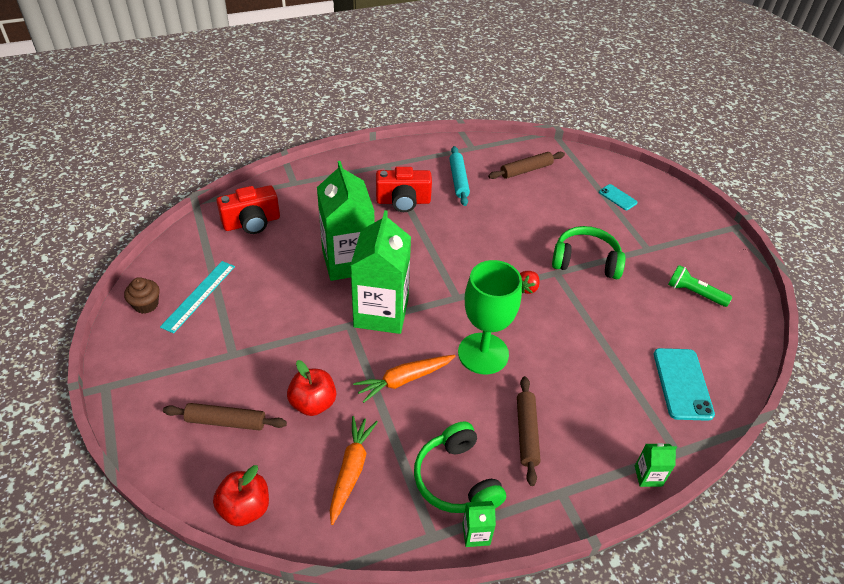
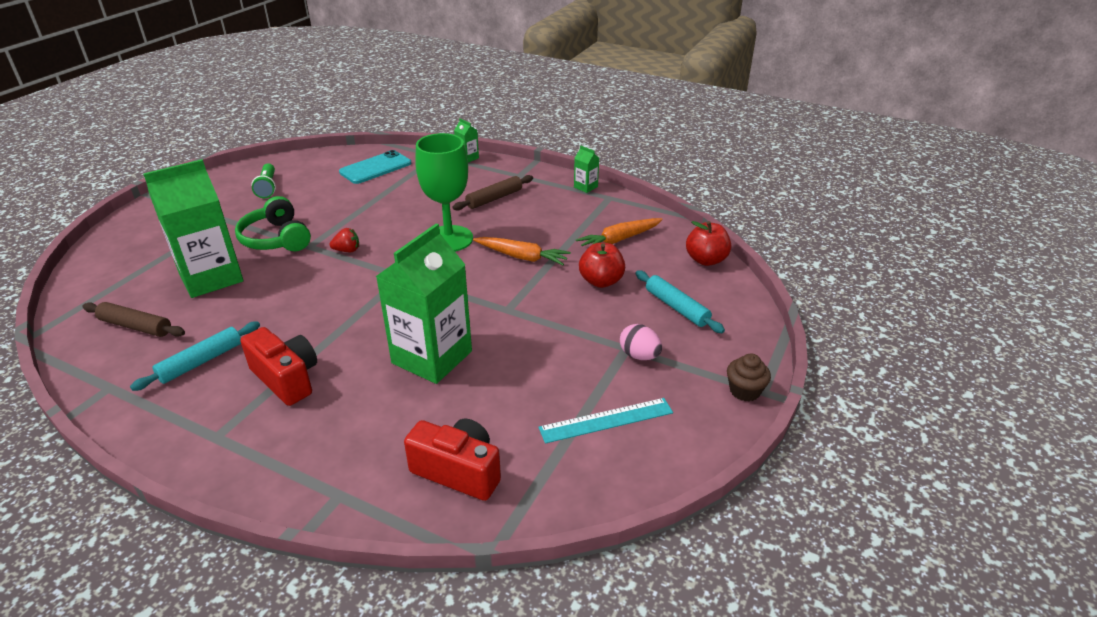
camera: 130 degrees left, 10 degrees down
(146, 305) = (669, 447): brown cupcake -> brown cupcake (744, 391)
(217, 354) = (639, 355): none -> pink egg
(226, 421) = (676, 307): brown rolling pin -> turquoise rolling pin
(381, 313) = (471, 302): green carton -> green carton (211, 277)
(456, 479) = (564, 205): green headphones -> none
(617, 197) = (147, 257): turquoise phone -> none

